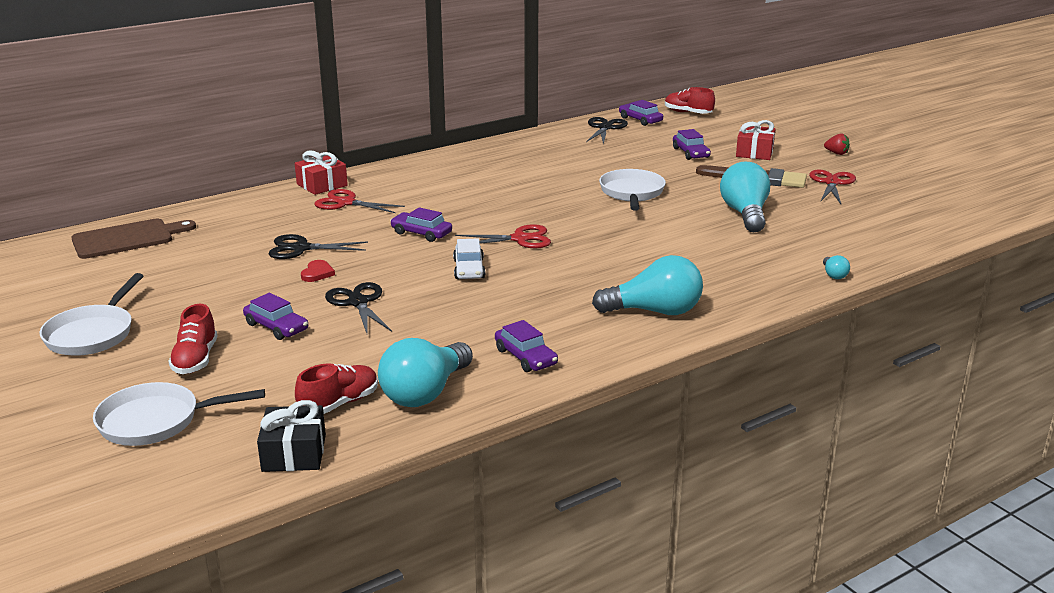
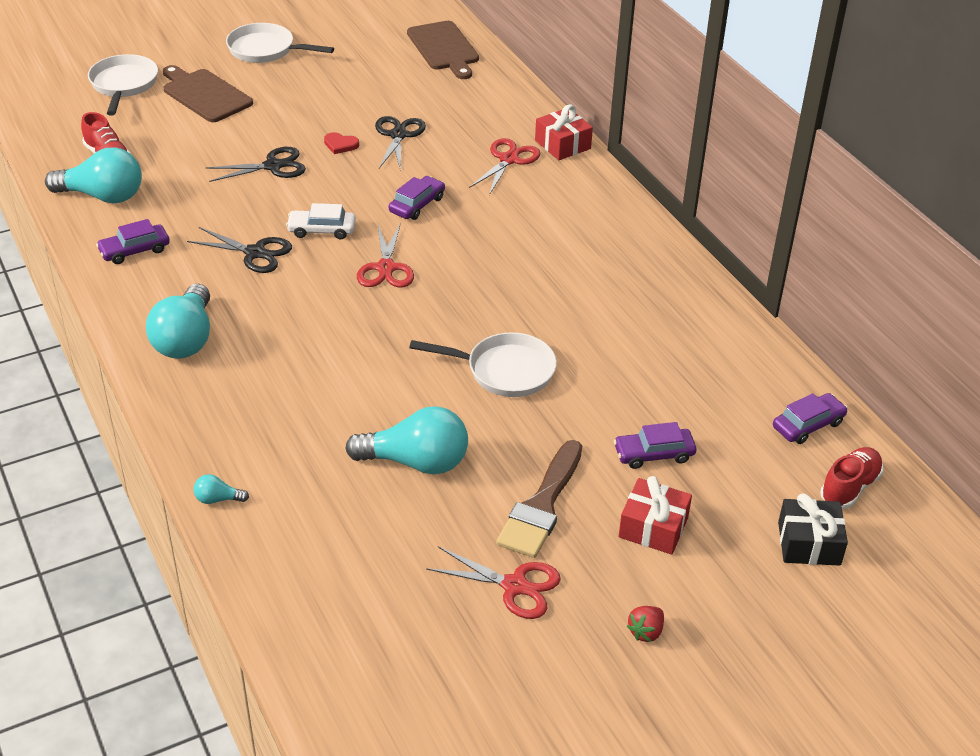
camera: 95 degrees right, 15 degrees up
(195, 359) = (205, 94): red shoe -> brown cutting board
(276, 327) = (243, 127): purple car -> none
(294, 453) = (52, 139): black gift -> black gift (809, 543)
(425, 393) = (103, 196): turquoise light bulb -> turquoise light bulb turned 150 degrees clockwise
(605, 128) = (766, 382): black scissors -> black scissors (255, 253)

